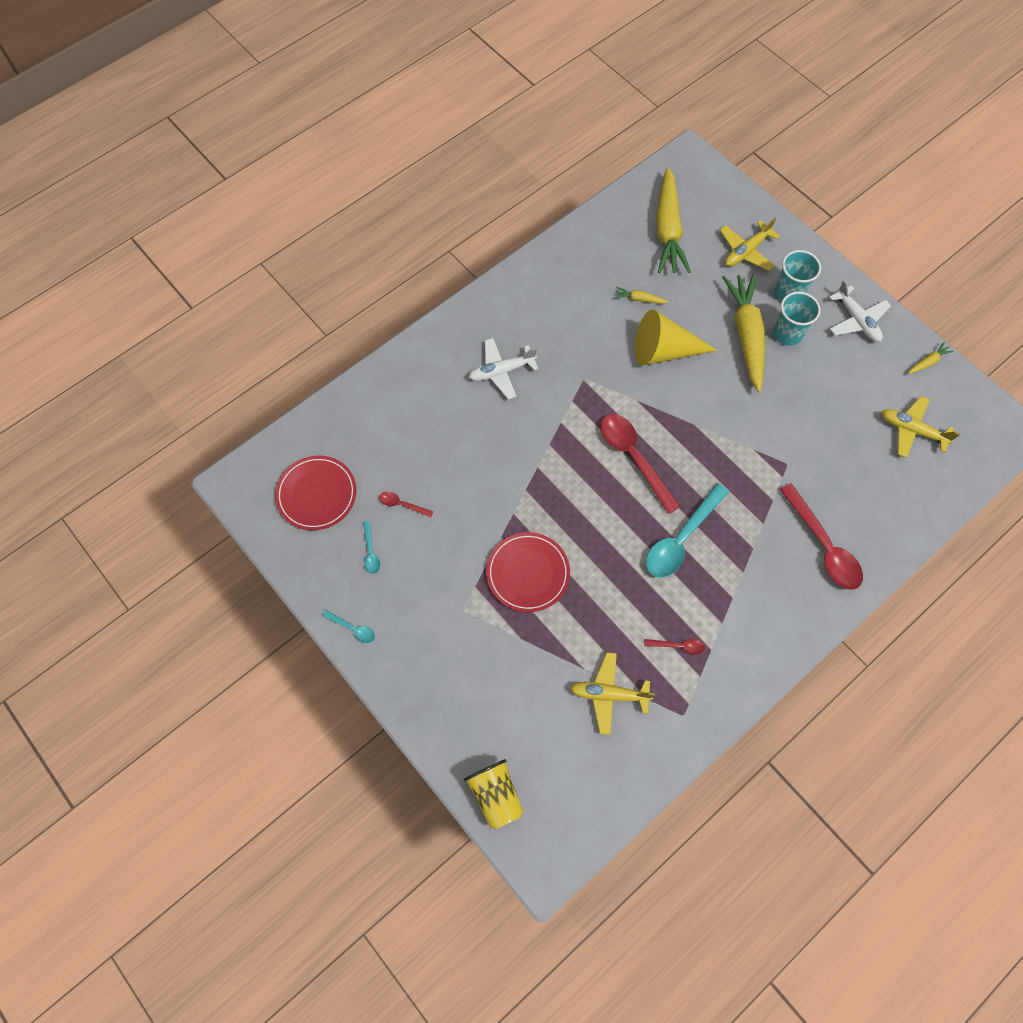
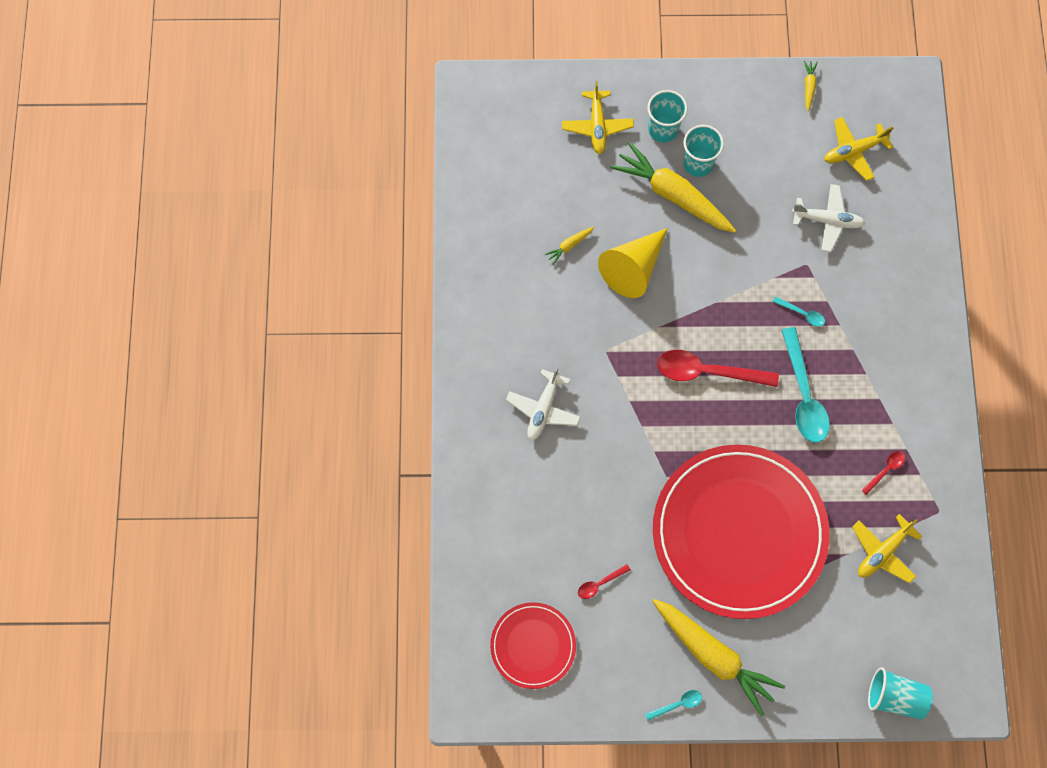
camera: 50 degrees left, 5 degrees up
(371, 552) = (622, 641): turquoise spoon -> turquoise spoon (802, 314)
(495, 795) = (895, 697): yellow cup -> turquoise cup
(528, 573) = (739, 532): red plate -> red plate, size x2.10
(668, 230) = (523, 167): yellow carrot -> yellow carrot (713, 656)
(823, 545) = (891, 298): red spoon -> none
(856, 320) = (730, 103): white plane -> white plane (827, 221)

